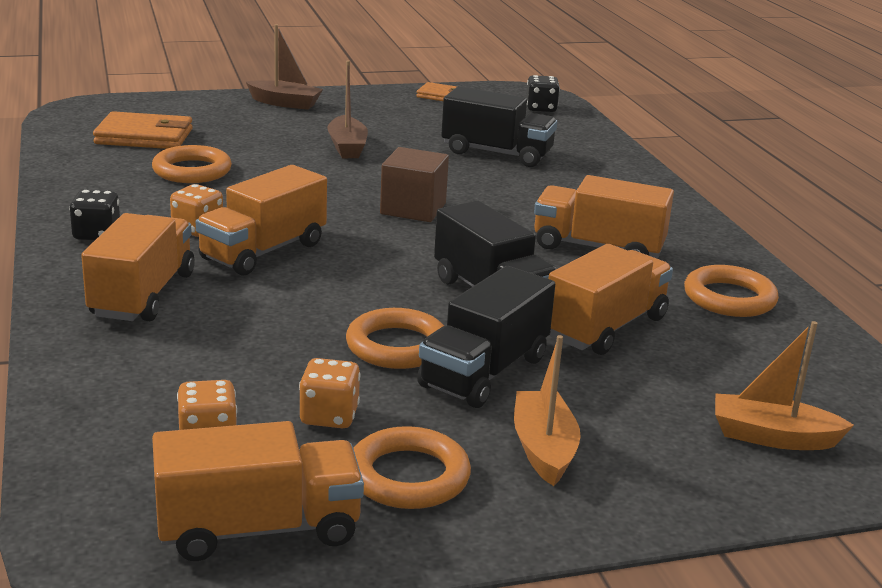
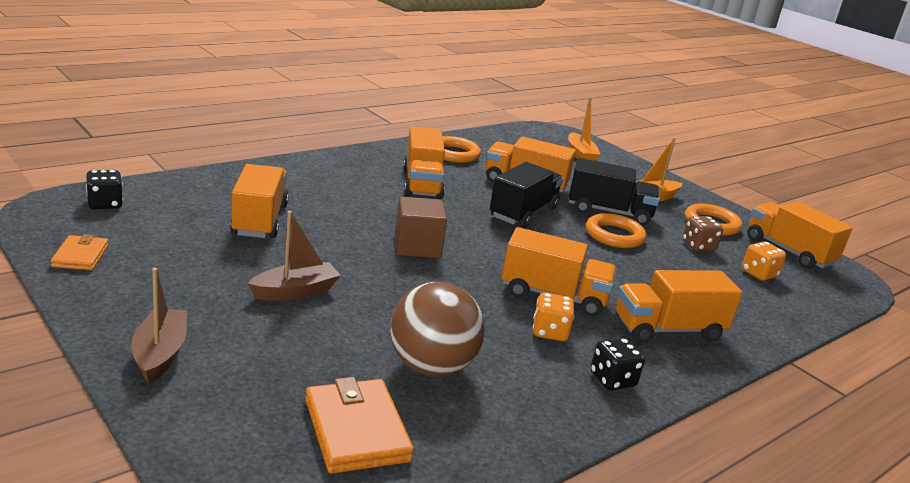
camera: 115 degrees left, 0 degrees up
(192, 171) = (431, 367): orange ring -> brown ball
(329, 416) = (698, 246): orange dice -> brown dice
(497, 153) = (259, 220): black truck -> orange truck

